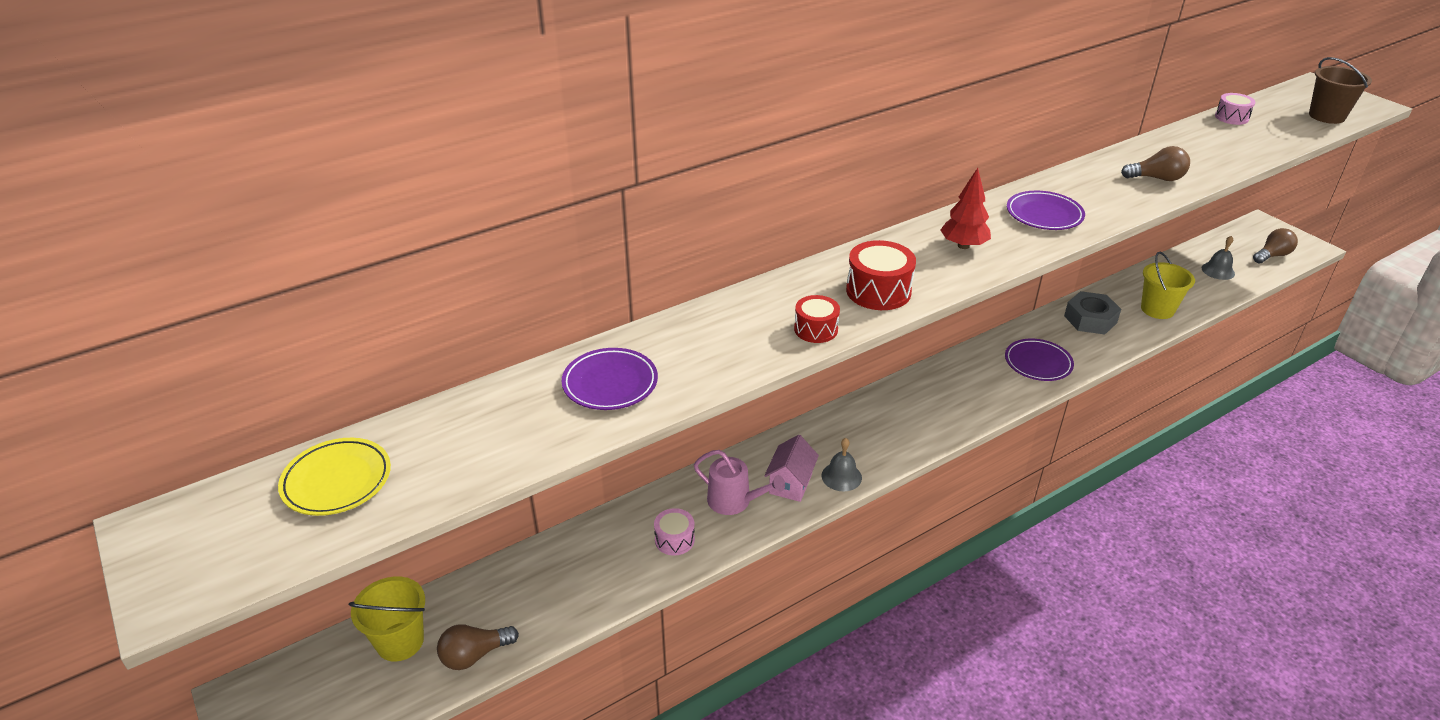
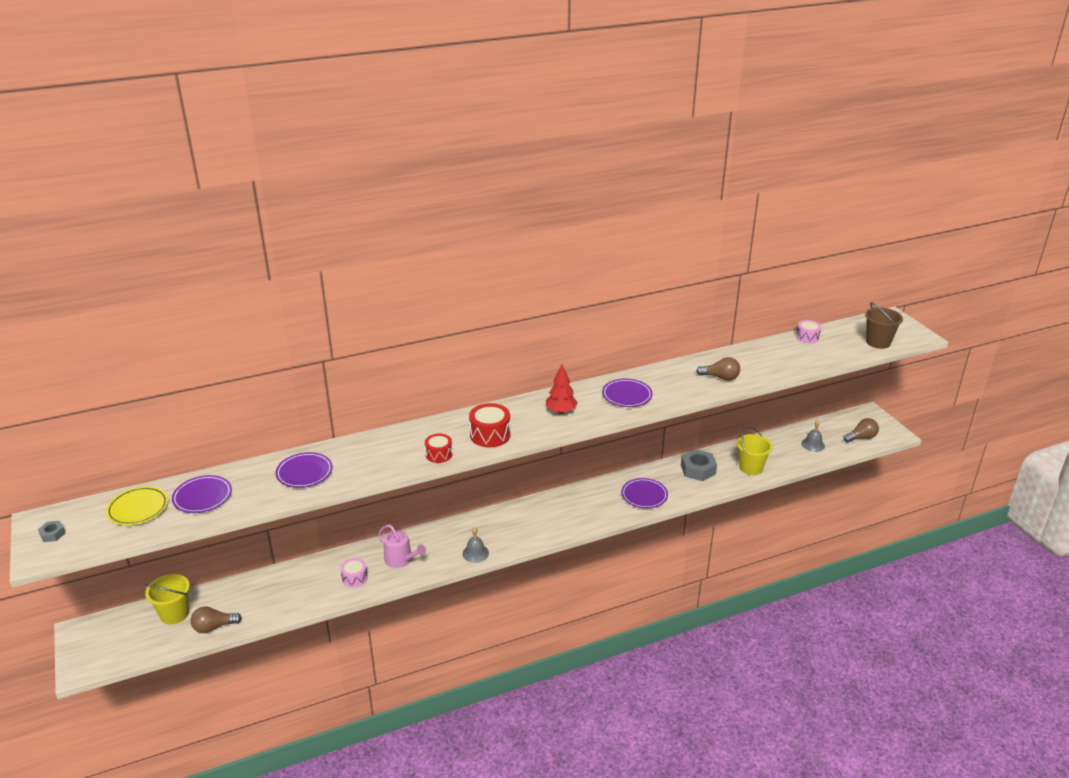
camera: 10 degrees right, 5 degrees down
(185, 550) = (52, 534): none -> grey nut
(448, 445) = (202, 497): none -> purple plate
(790, 484) = (441, 553): pink house -> none

